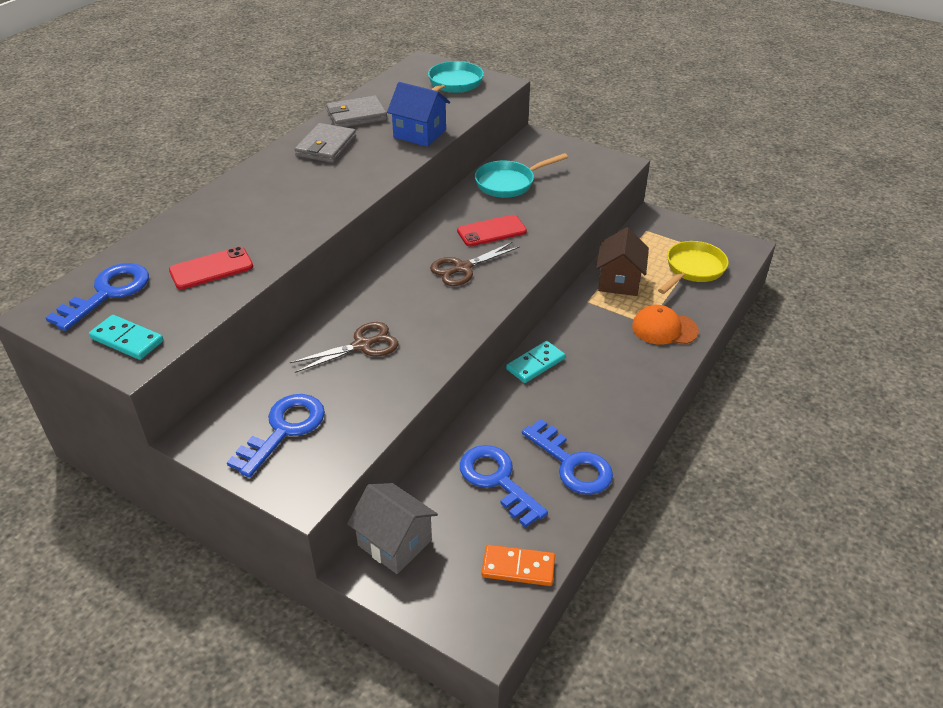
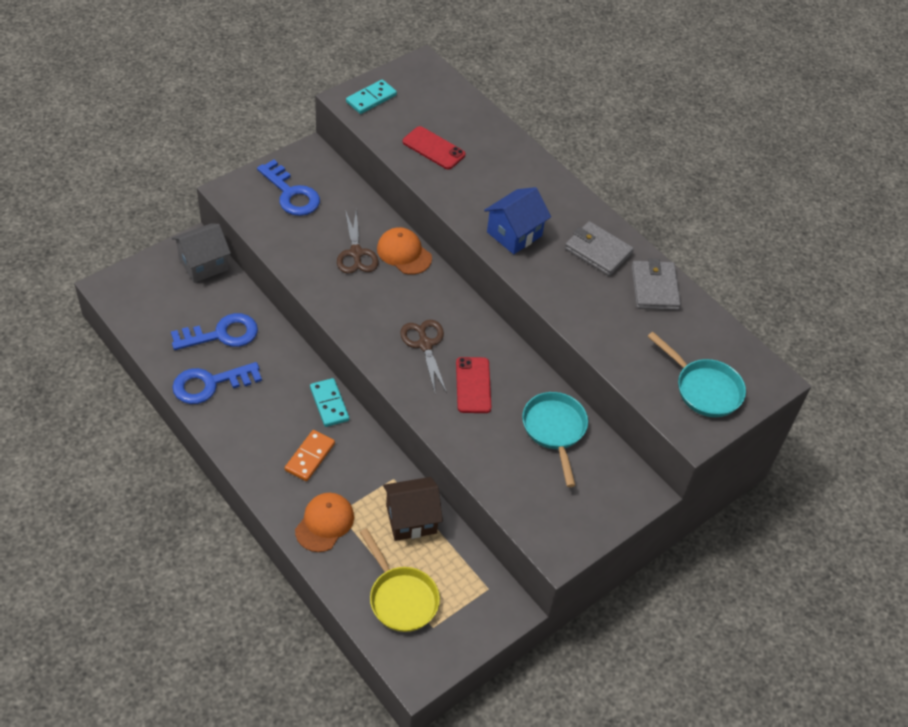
camera: 105 degrees right, 10 degrees up
(108, 293) = (430, 95): blue key -> none
(211, 269) = (433, 148): red phone -> red phone turned 45 degrees counterclockwise
(344, 311) = (404, 253): none -> orange cap
(420, 134) = (598, 326): blue house -> blue house (514, 234)
(518, 567) = (144, 319): orange domino -> orange domino (310, 457)
(619, 281) = (411, 519): brown house -> brown house turned 45 degrees counterclockwise

